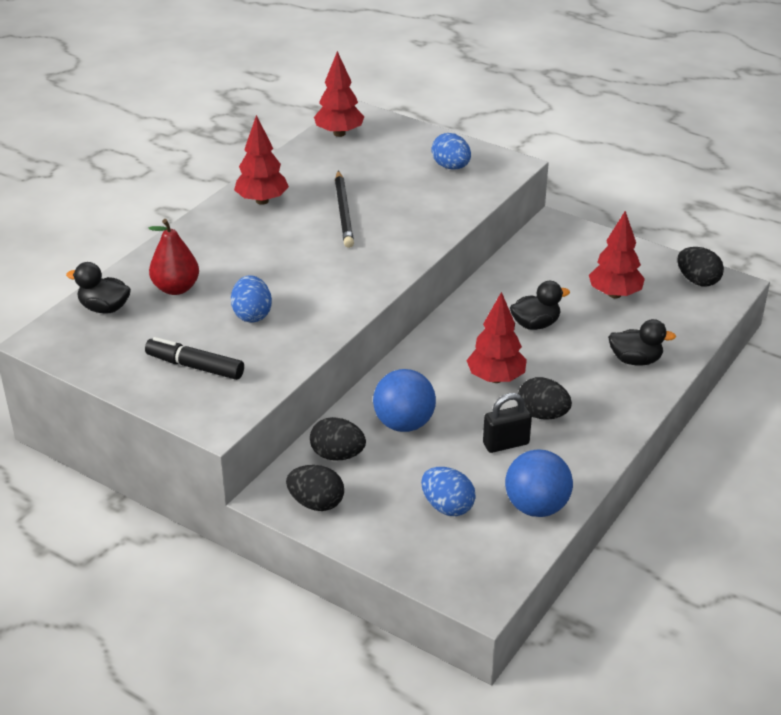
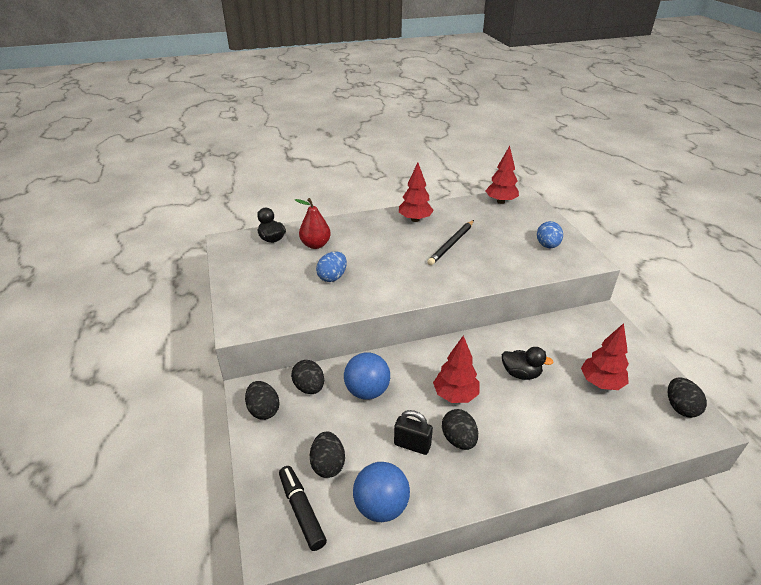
camera: 40 degrees right, 0 degrees up
(195, 366) = (269, 290): black marker -> black marker (301, 511)
(447, 507) = (328, 464): blue egg -> black egg
(635, 360) = (568, 440): black duck -> none

